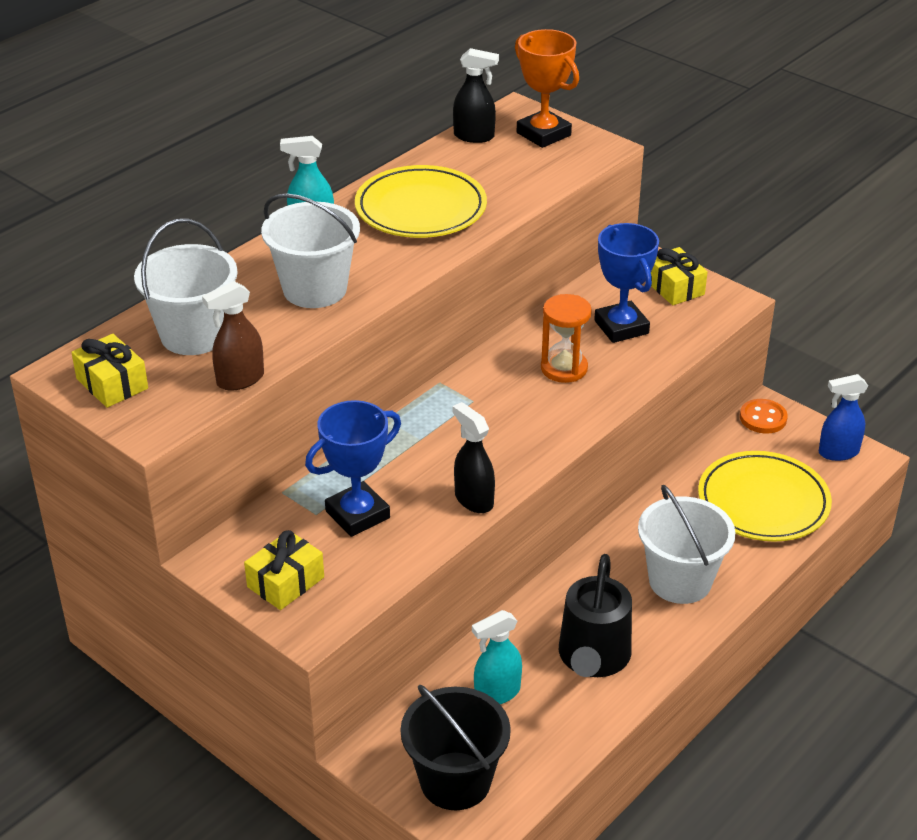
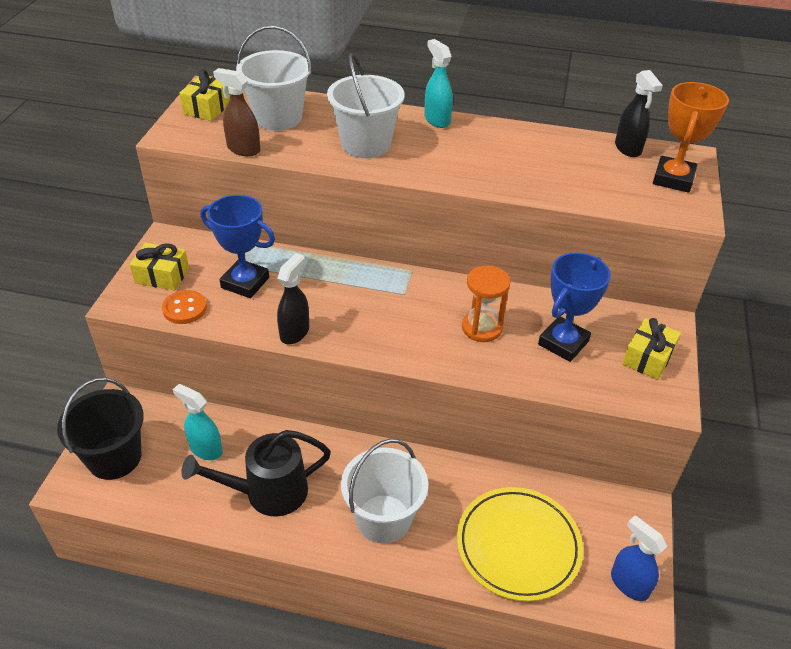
camera: 60 degrees right, 5 degrees up
(421, 209) = (506, 155): yellow plate -> none
(763, 418) = (626, 509): orange button -> orange button (184, 308)

